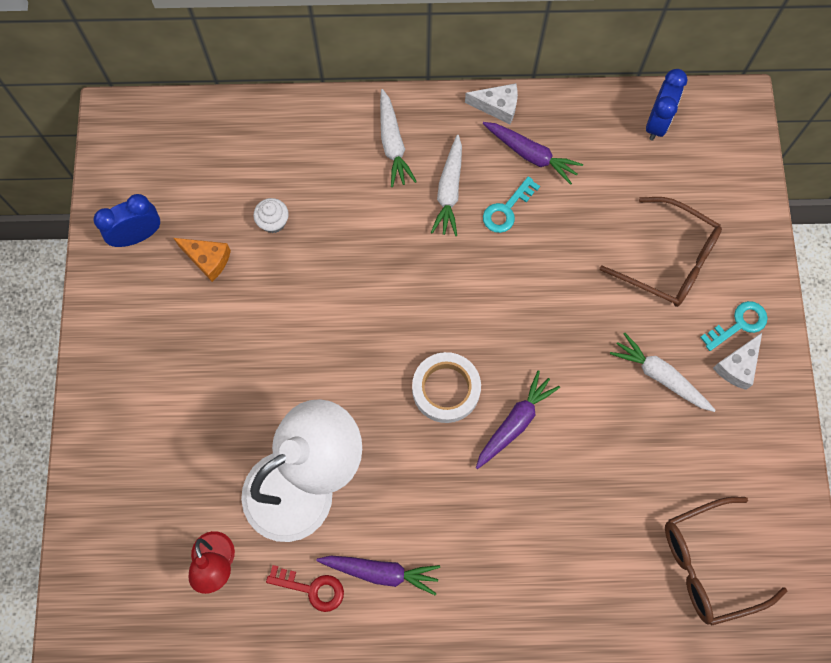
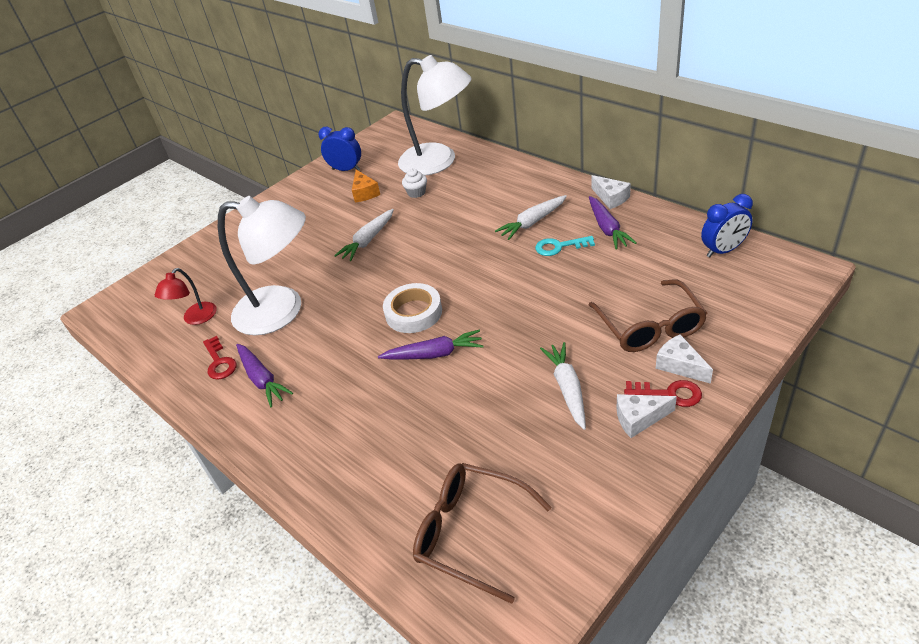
camera: 50 degrees right, 30 degrees down
(247, 154) = (439, 161): none -> white lamp
(392, 143) = (524, 188): white carrot -> white carrot (368, 240)
(724, 288) = (680, 365): none -> white cheese
(739, 324) = (669, 394): turquoise key -> red key

